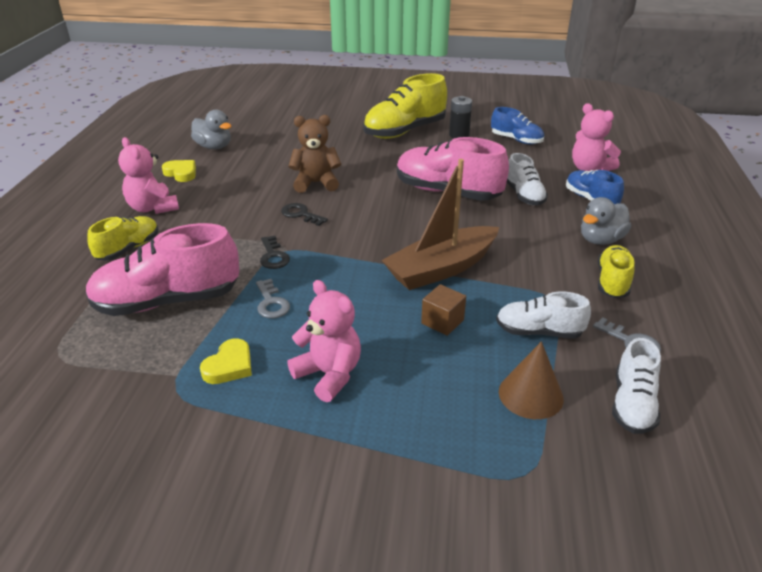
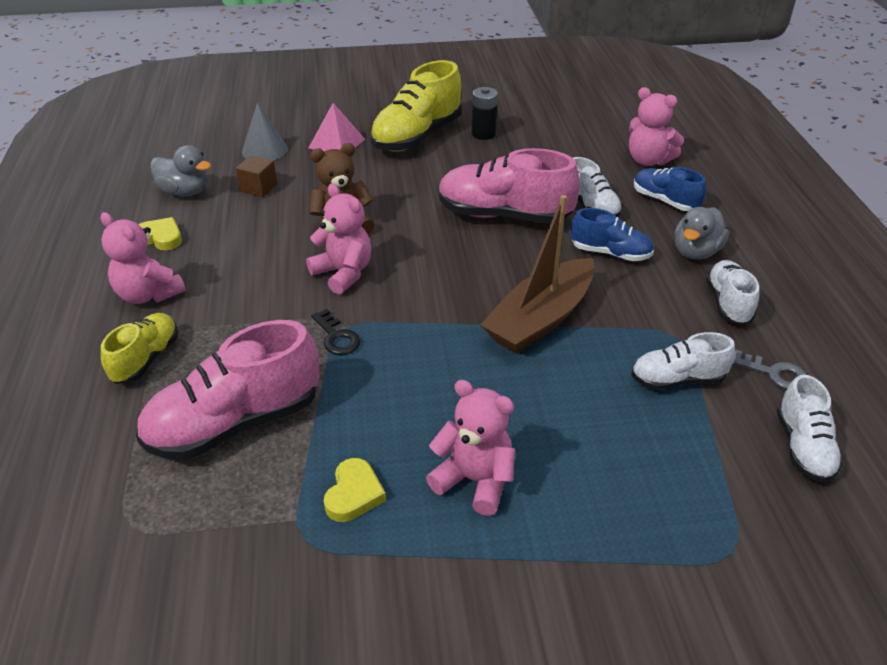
camera: 15 degrees left, 5 degrees up
(271, 303) = (364, 401): grey key -> none
(285, 127) = (264, 150): none -> grey cone
(301, 214) = (343, 273): black key -> pink teddy bear
(341, 129) = (336, 143): none -> pink pyramid
(442, 321) = (570, 387): brown cube -> brown cube (258, 188)
(516, 140) = (552, 132): blue shoe -> blue shoe (610, 253)
(530, 395) = (700, 458): brown cone -> none
(612, 282) = (728, 303): yellow shoe -> white shoe

